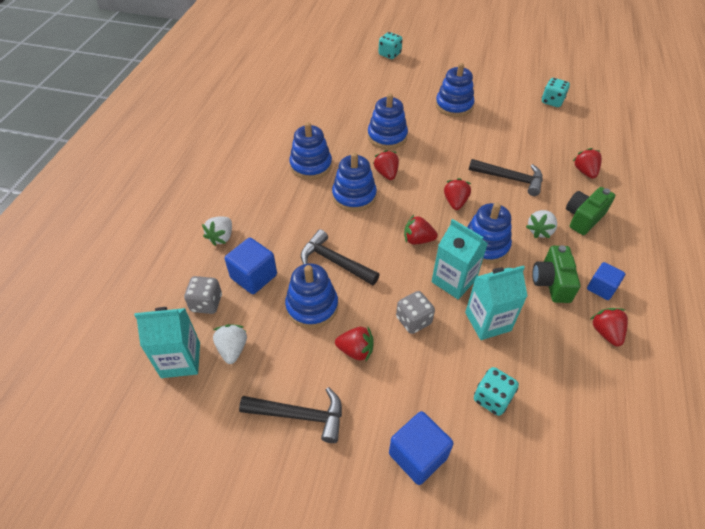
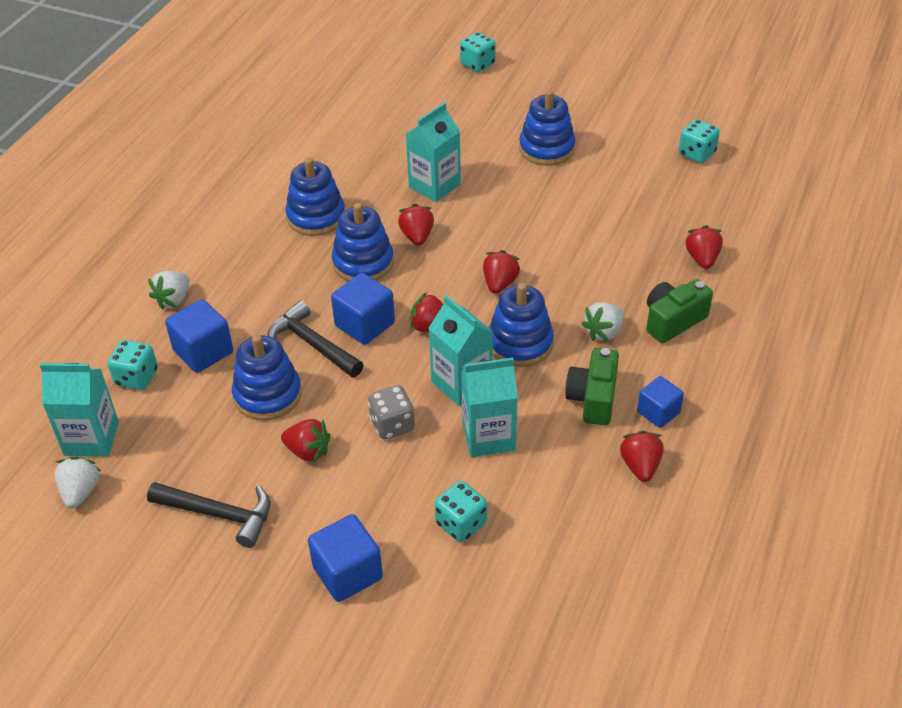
camera: 10 degrees right, 5 degrees down
(206, 303) = (136, 377): grey dice -> turquoise dice
(232, 349) = (156, 433): white strawberry -> white strawberry (81, 492)
(369, 242) = (365, 324): none -> blue cube
(387, 136) = (434, 186): blue stacking toy -> turquoise carton
(510, 179) = (589, 259): black hammer -> none

